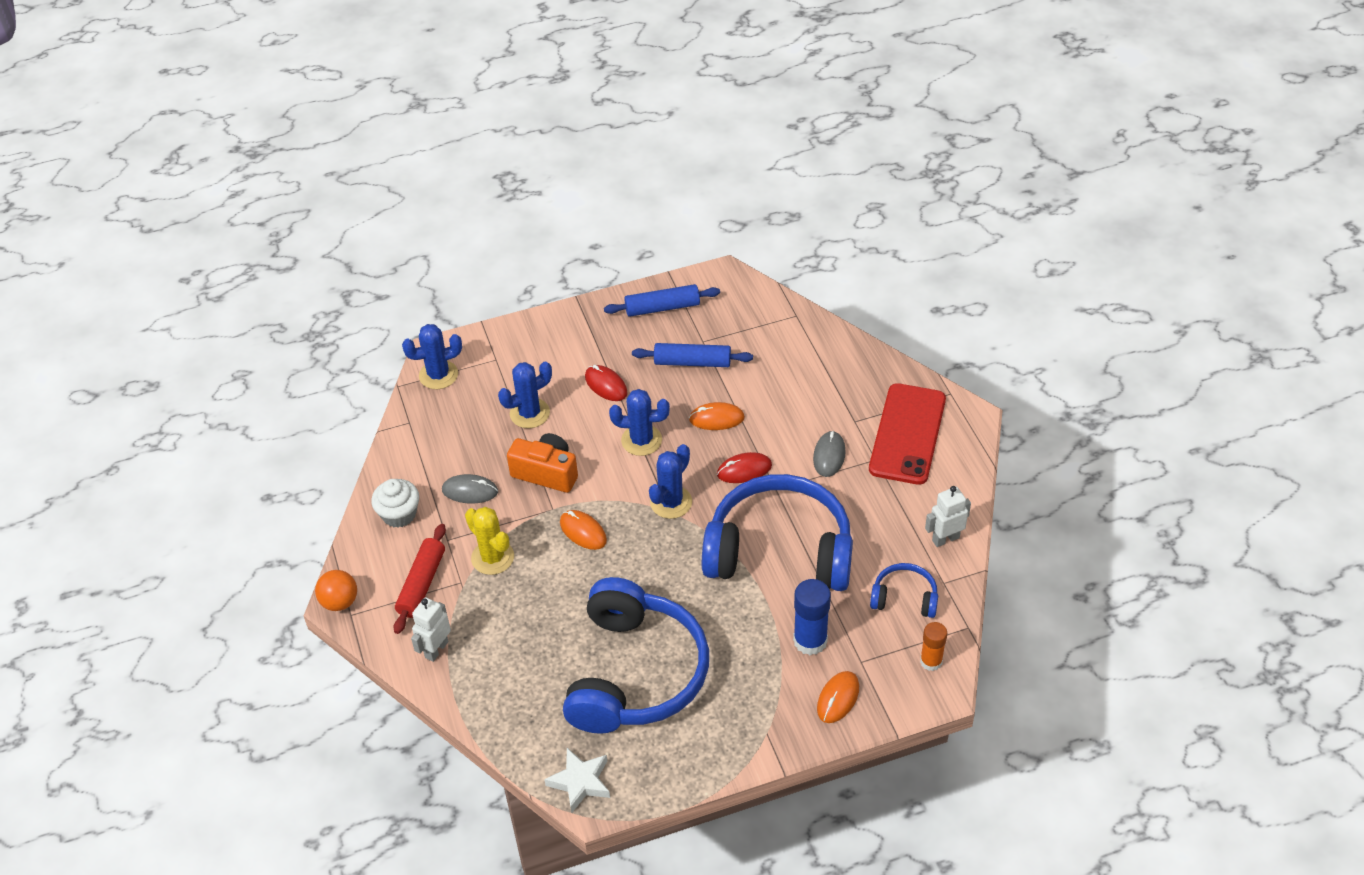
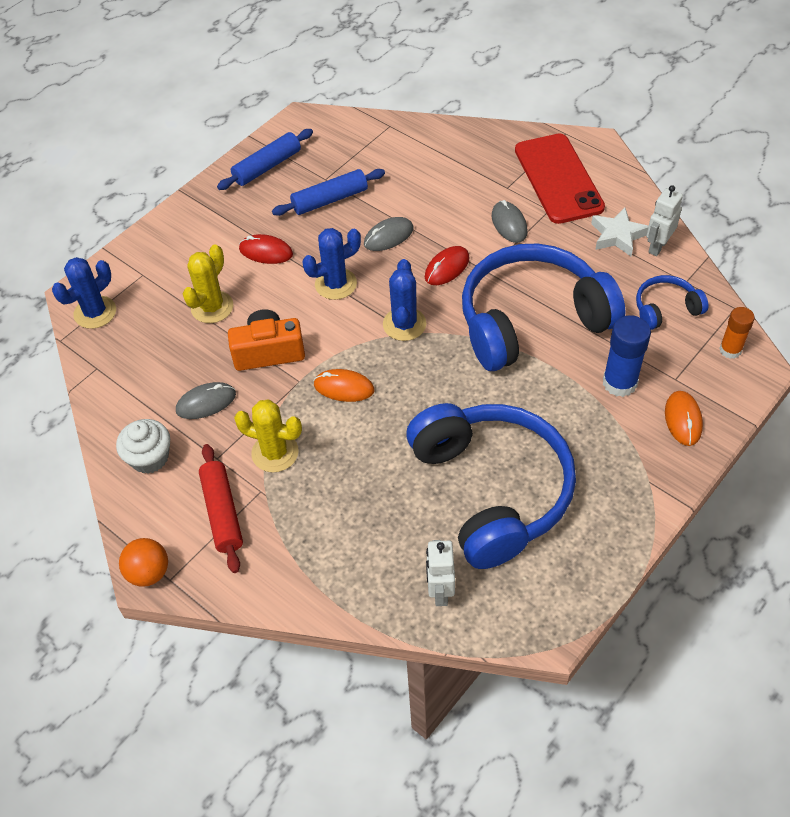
camera: 30 degrees left, 5 degrees up
(436, 649) = (284, 567): white robot -> white robot (440, 591)
(529, 413) = (212, 307): blue cactus -> yellow cactus
(580, 782) = (521, 619): white star -> white star (618, 236)
(716, 419) = (388, 236): orange mouse -> grey mouse

